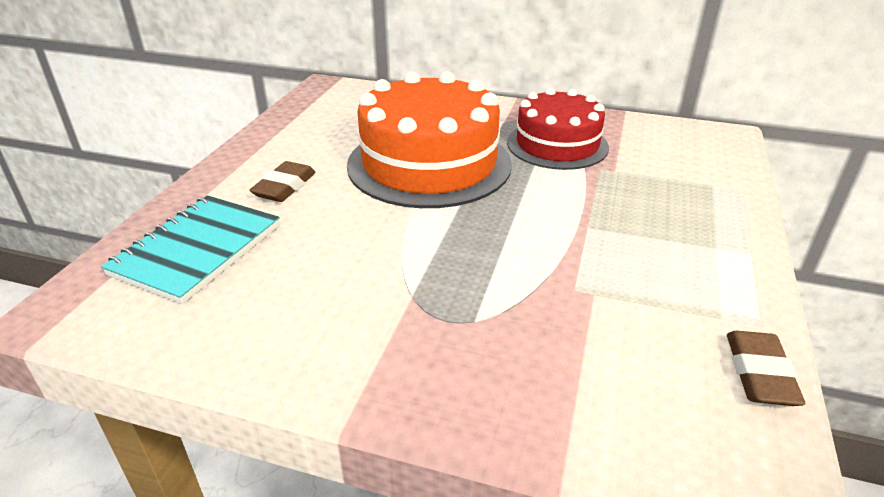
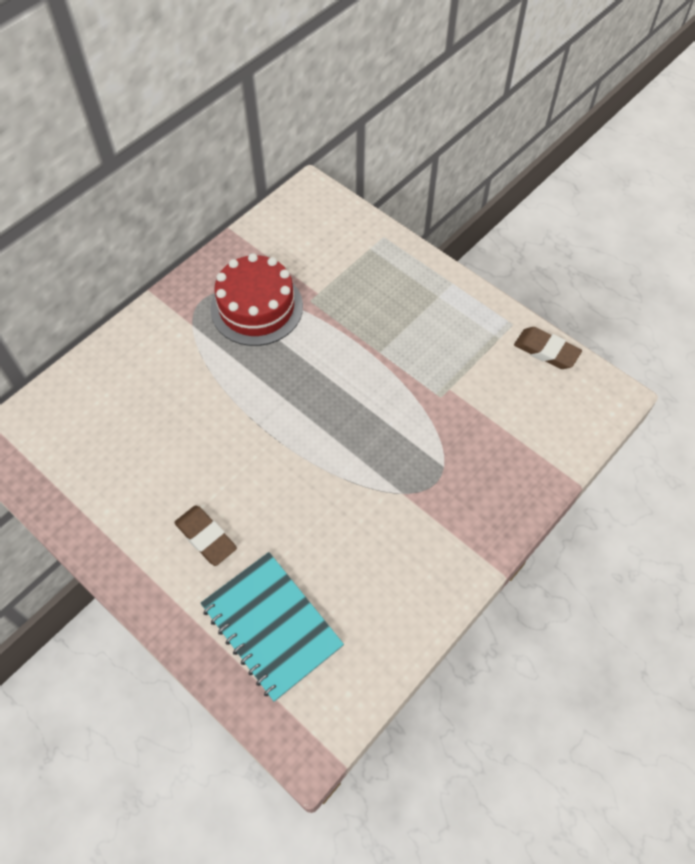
camera: 65 degrees left, 25 degrees up
(429, 164) = (232, 412): orange cake -> none

